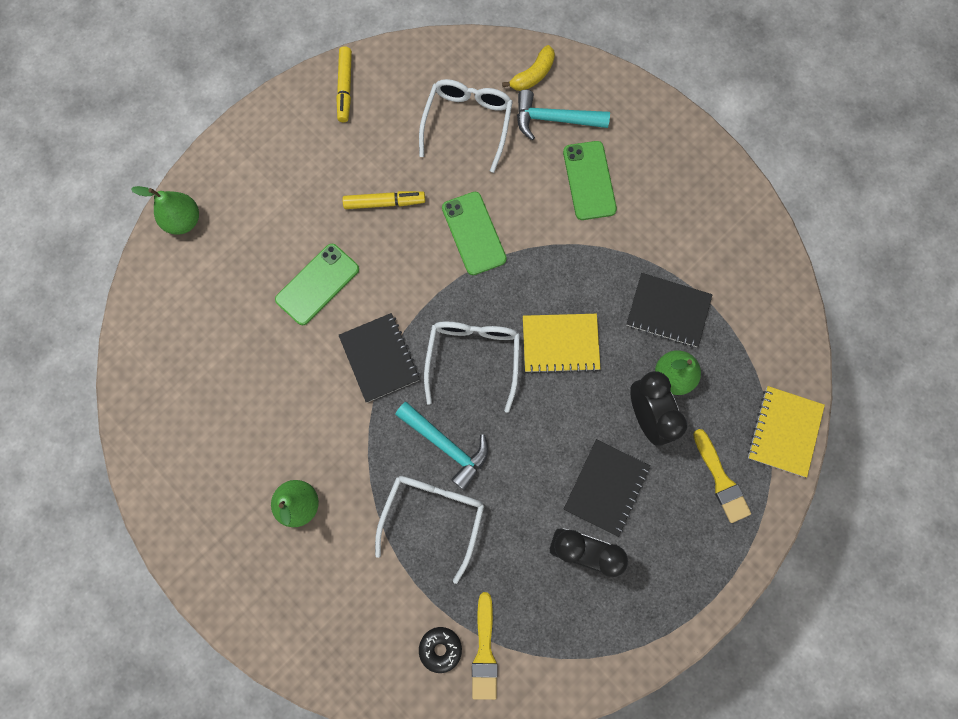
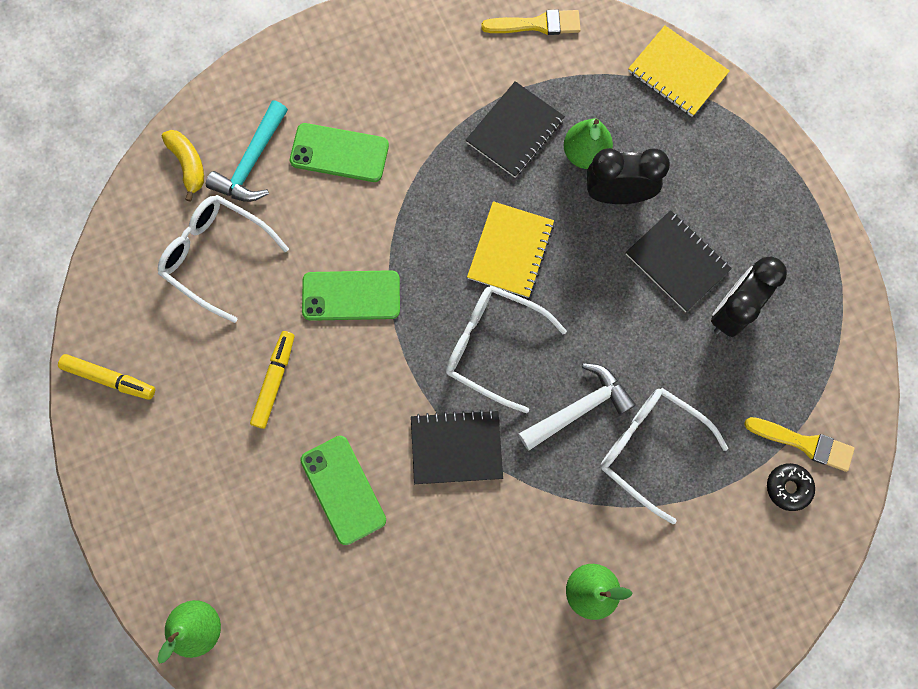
camera: 70 degrees left, 0 degrees up
(447, 445) = (579, 408): turquoise hammer -> white hammer
(721, 480) = (705, 150): yellow brush -> yellow brush (537, 24)

